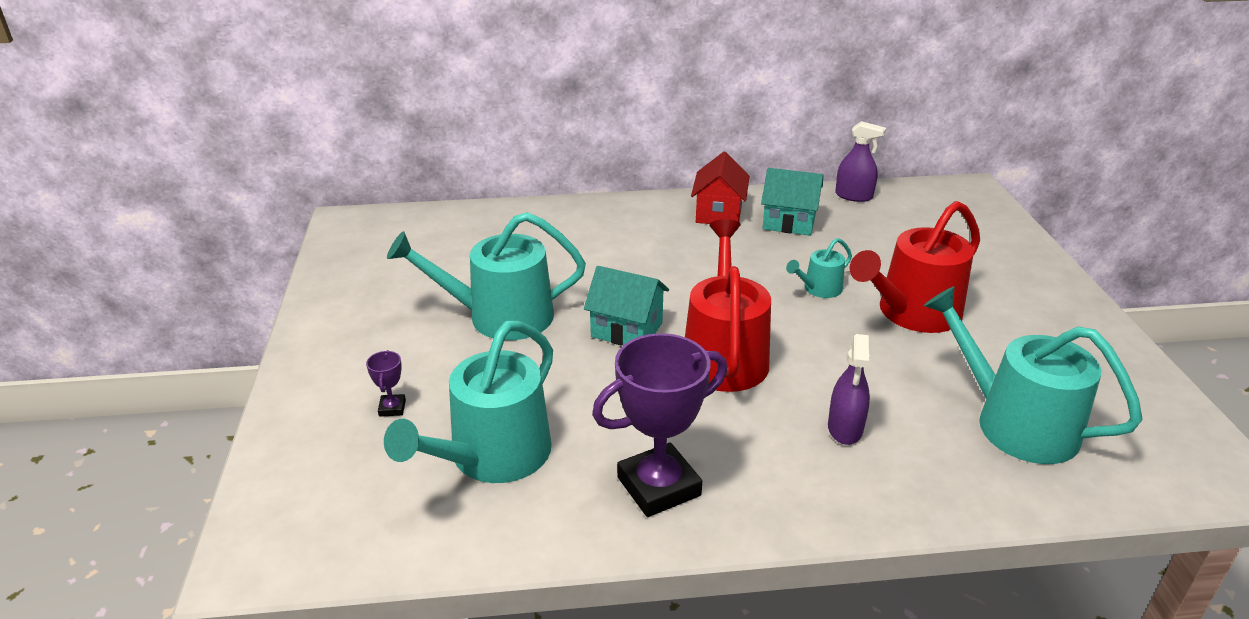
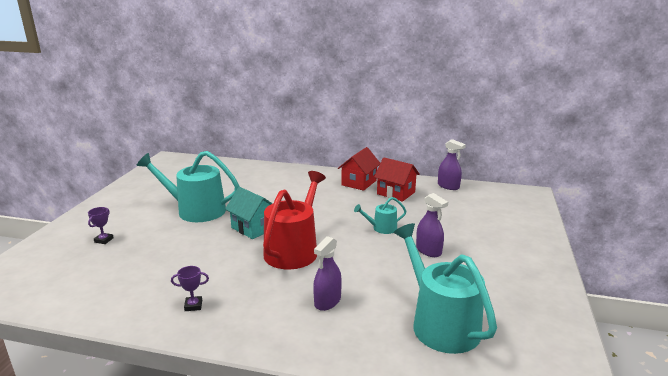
camera: 20 degrees right, 10 degrees down
(492, 456) = (126, 272): turquoise watering can -> none
(658, 486) = (193, 305): purple trophy -> purple trophy, size x0.42
(789, 222) = (396, 193): turquoise house -> red house
(912, 313) = (428, 251): red watering can -> purple spray bottle

